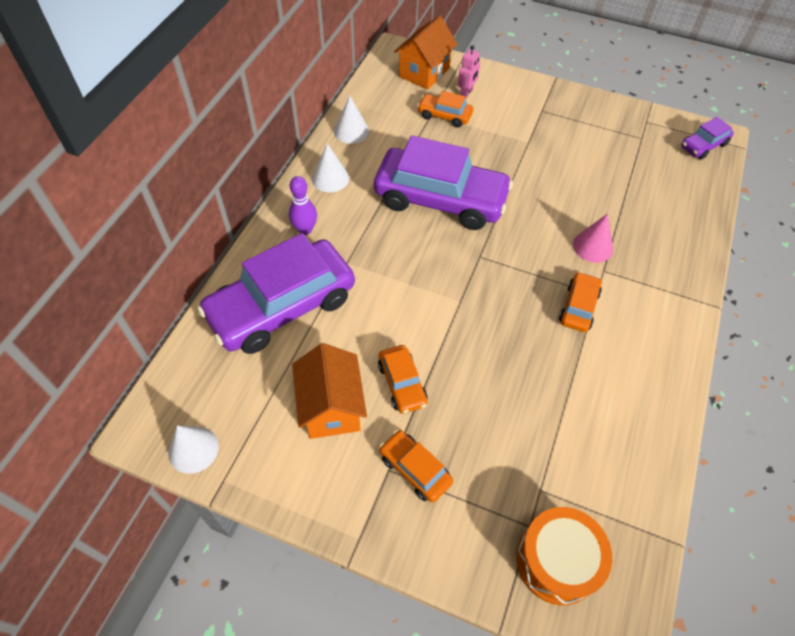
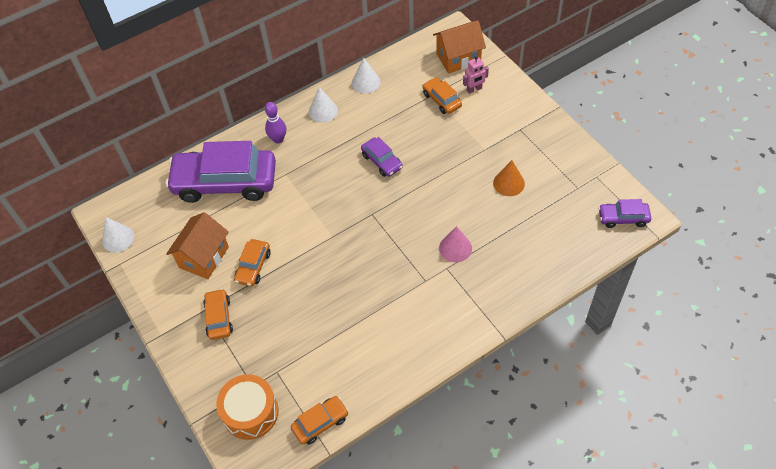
camera: 40 degrees right, 0 degrees up
(440, 199) = (382, 161): purple car -> purple car, size x0.45
(578, 307) = (404, 282): orange car -> orange car (320, 423)
(580, 162) = (508, 183): none -> orange cone

